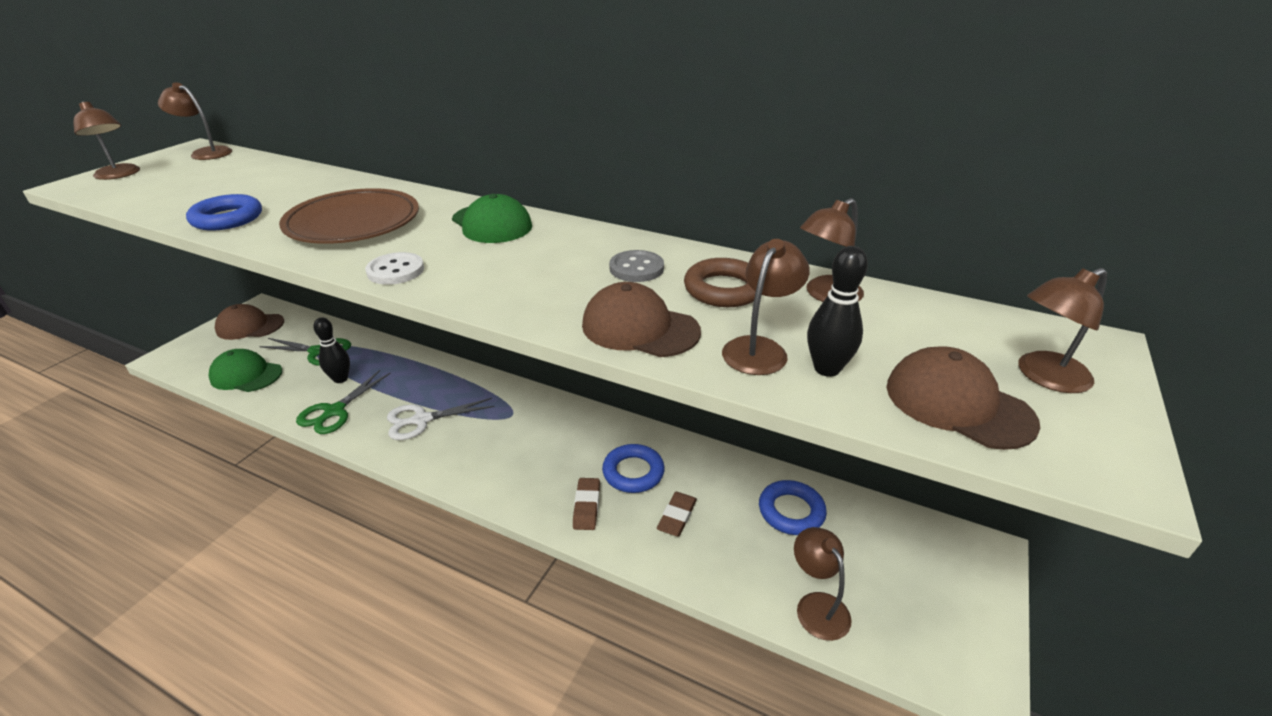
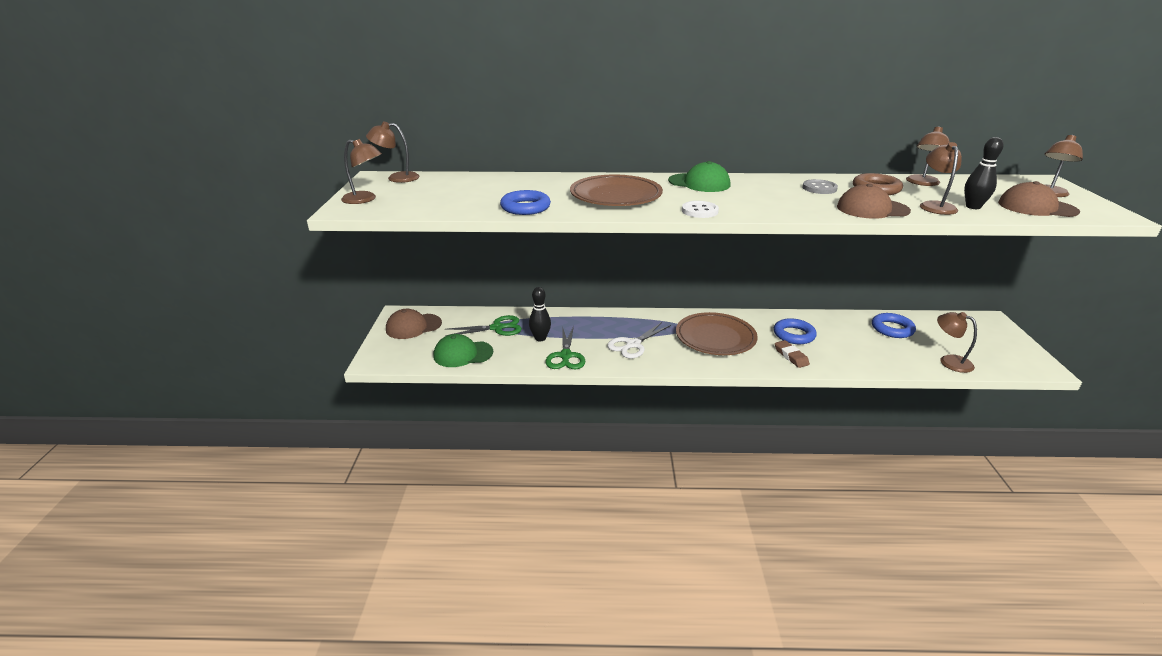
camera: 25 degrees left, 5 degrees down
(527, 442) = (715, 337): none -> brown plate
(677, 516) = (842, 347): brown eraser -> none

